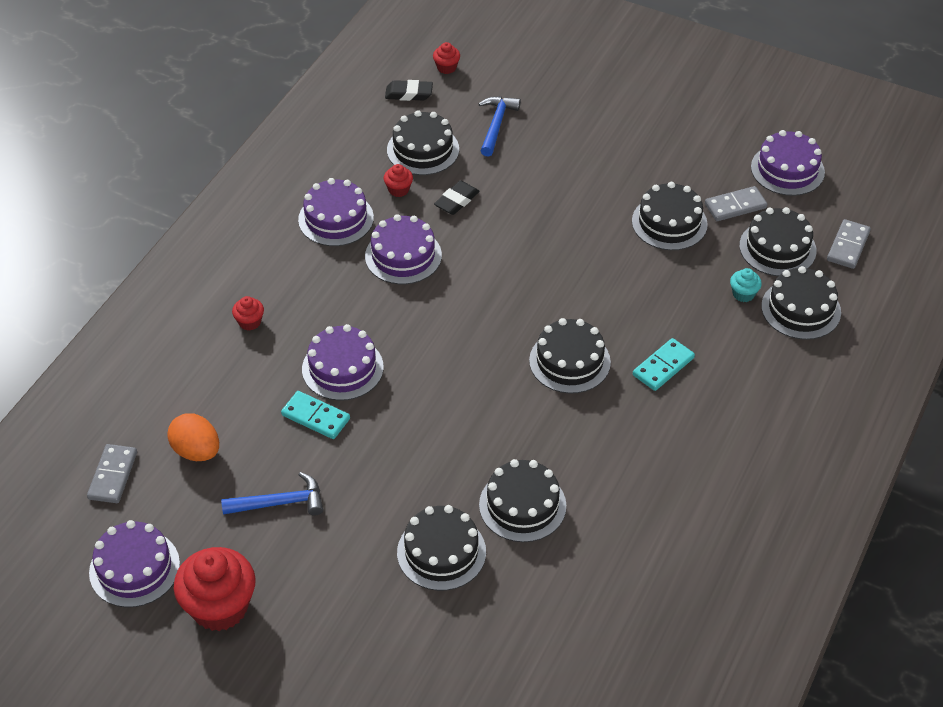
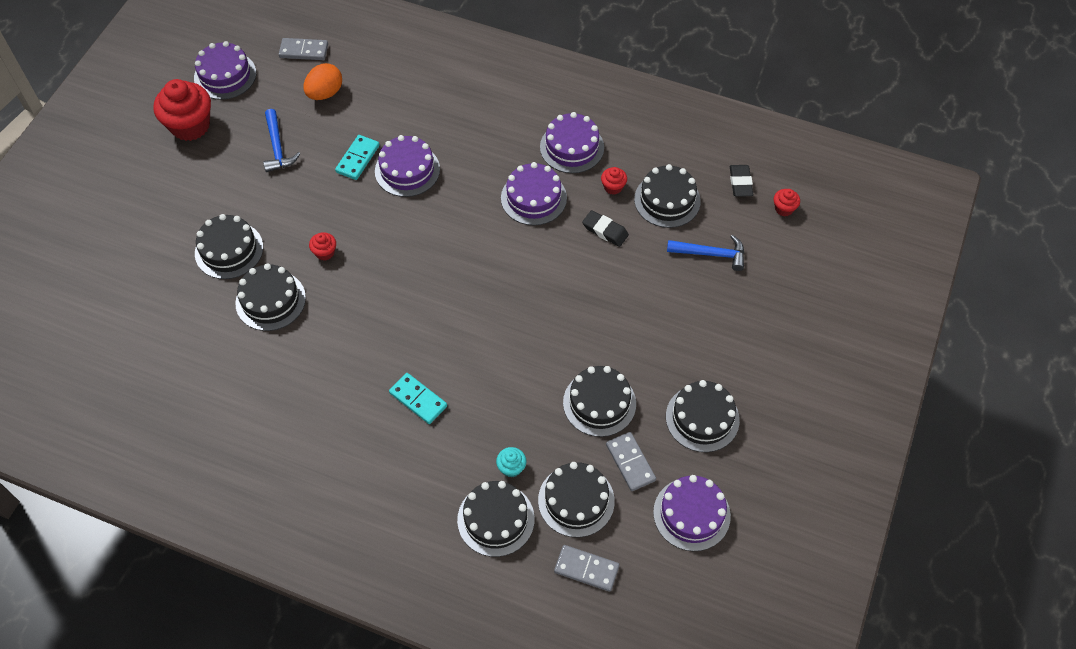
camera: 85 degrees right, 10 degrees up
(249, 322) = (452, 106): red cupcake -> red cupcake (325, 252)
(569, 361) = (421, 327): black cake -> black cake (702, 418)

